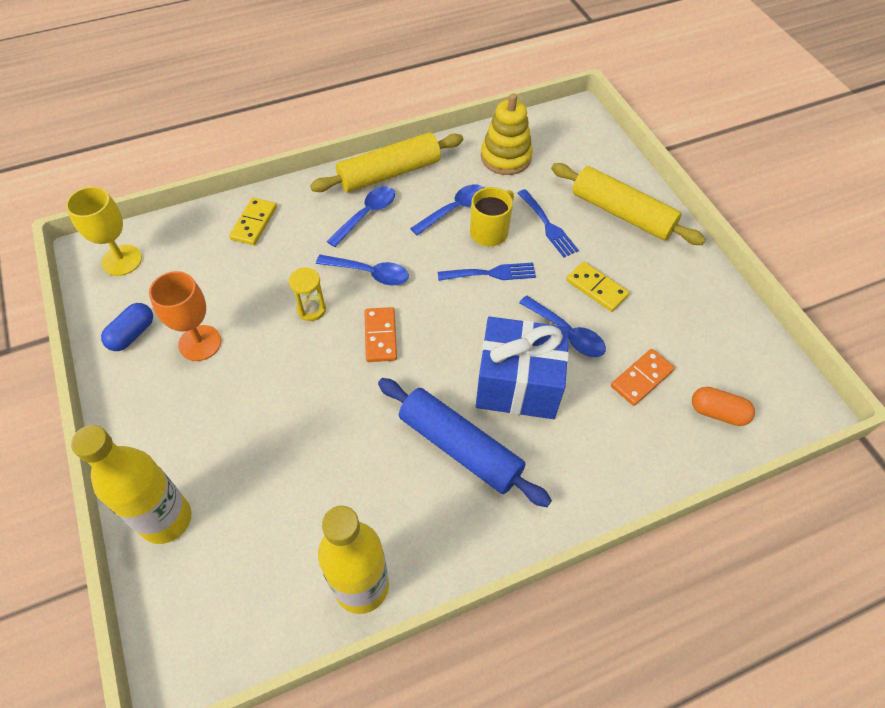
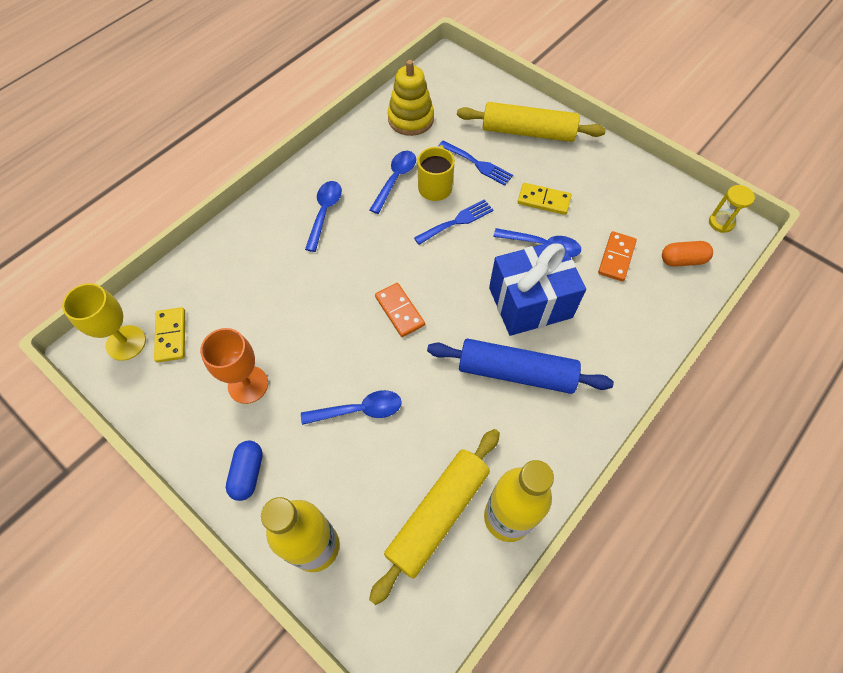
camera: 25 degrees left, 5 degrees up
(132, 334) = (180, 404): blue capsule -> blue capsule (248, 473)
(254, 223) = (229, 259): yellow domino -> yellow domino (171, 336)
(311, 309) = (328, 313): yellow hourglass -> yellow hourglass (721, 223)
(369, 273) = (358, 262): blue spoon -> blue spoon (359, 410)
(389, 173) = (321, 169): yellow rolling pin -> yellow rolling pin (437, 514)

